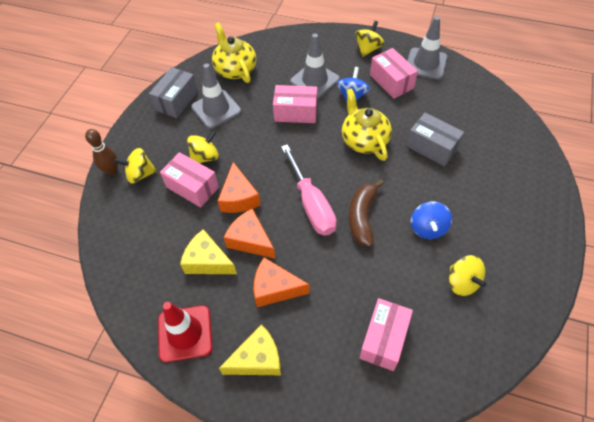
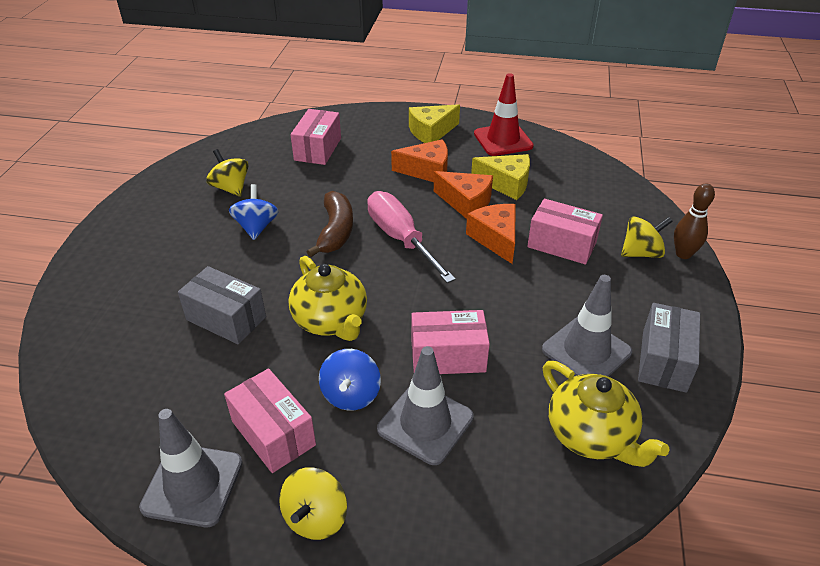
camera: 170 degrees right, 15 degrees down
(205, 157) = (564, 280): yellow spinning top -> none

